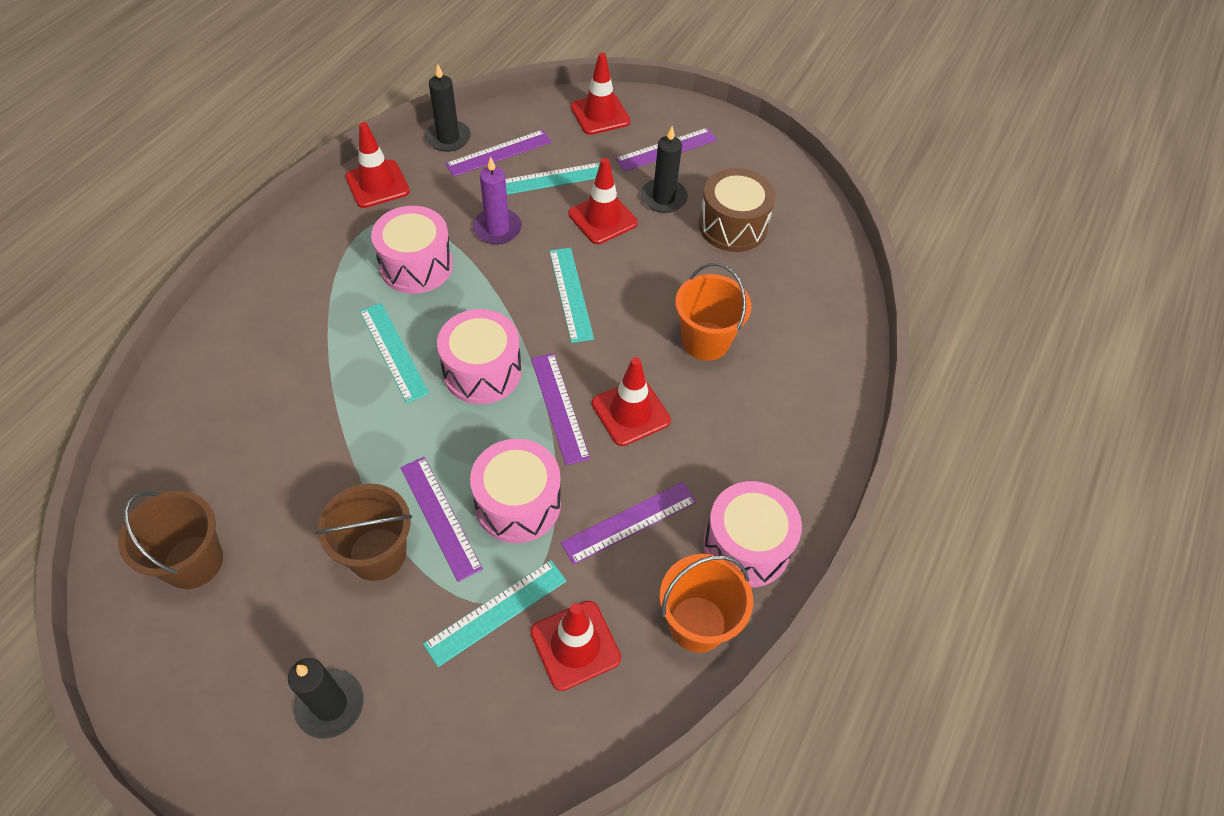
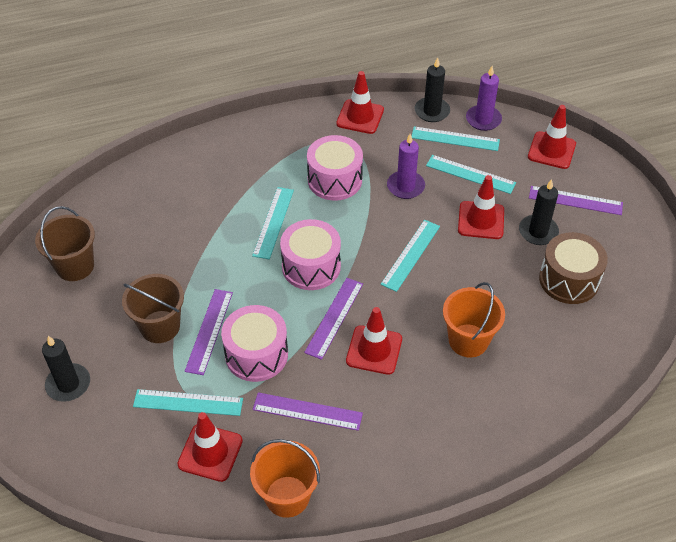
camera: 45 degrees right, 5 degrees down
(499, 153) = (455, 139): purple ruler -> turquoise ruler
(507, 119) = (483, 119): none -> purple candle
(746, 546) = (362, 478): pink drum -> none

